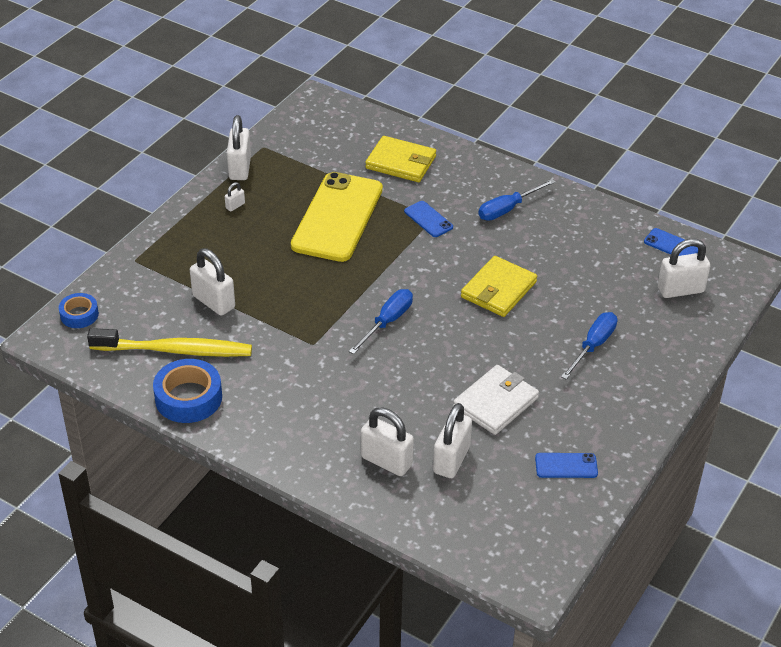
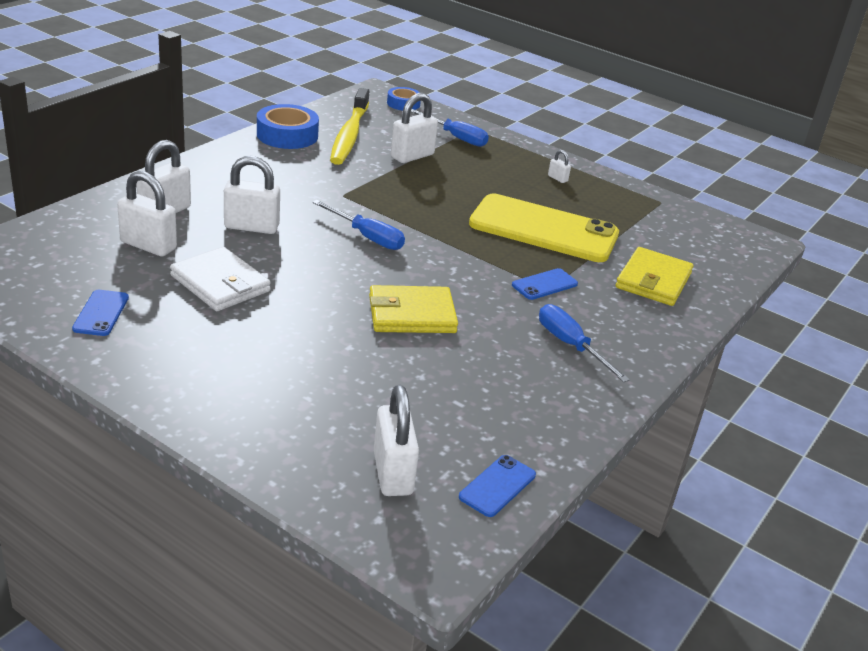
camera: 90 degrees right, 10 degrees down
(240, 168) = (620, 186): white padlock -> white padlock (251, 227)
(498, 290) = (411, 314): yellow wallet -> yellow wallet turned 45 degrees counterclockwise
(593, 346) = (294, 369): blue screwdriver -> blue screwdriver (456, 137)

